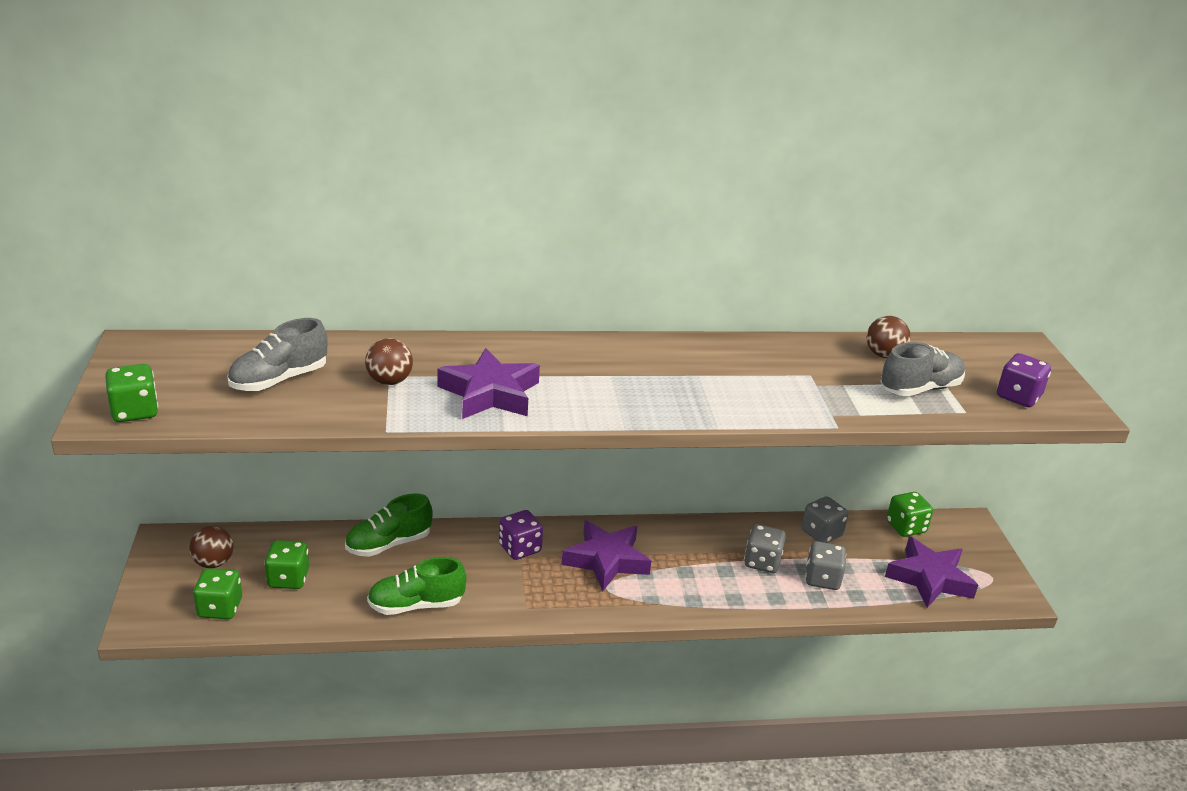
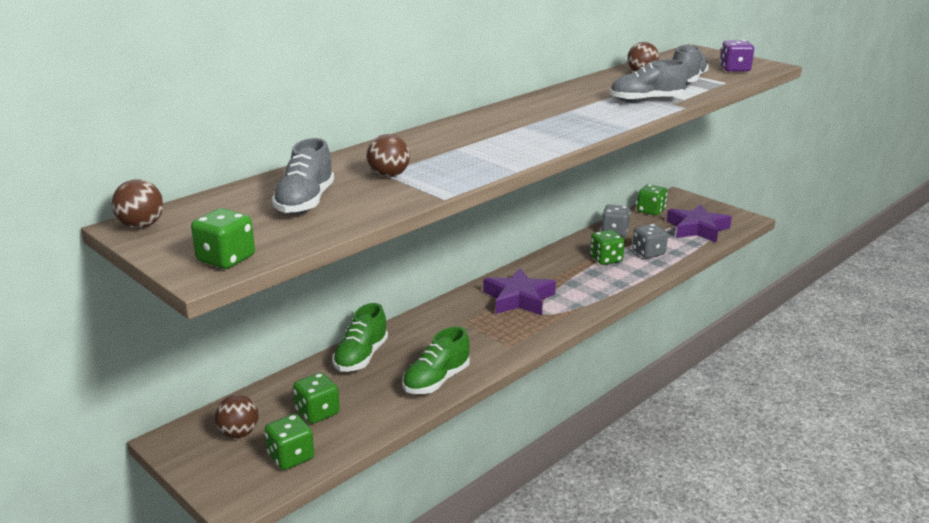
camera: 35 degrees left, 5 degrees down
(138, 347) = (141, 226): none -> brown ball
(490, 393) = (468, 158): purple star -> none
(520, 548) = (455, 317): purple dice -> none
(762, 562) = (606, 259): grey dice -> green dice
(809, 398) = (646, 101): none -> grey shoe

